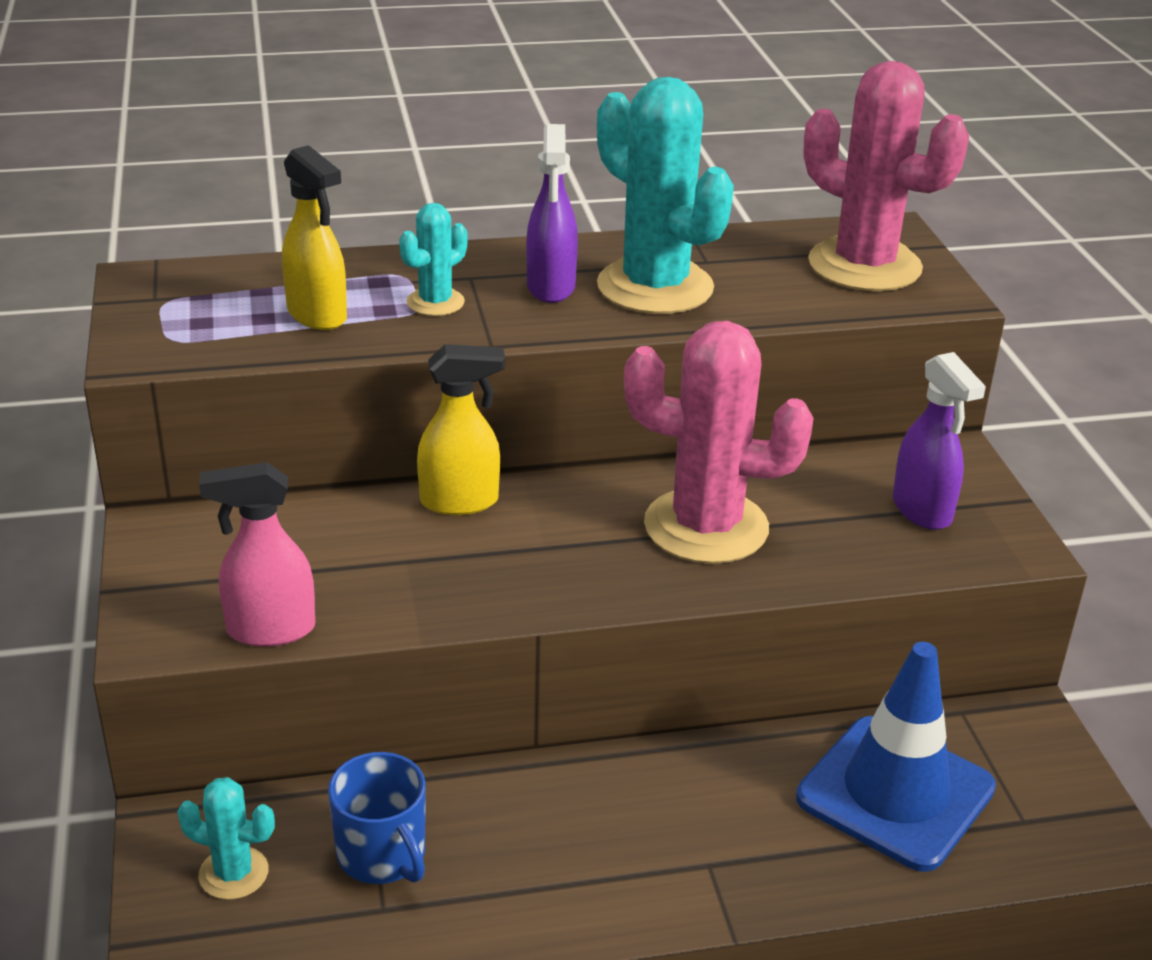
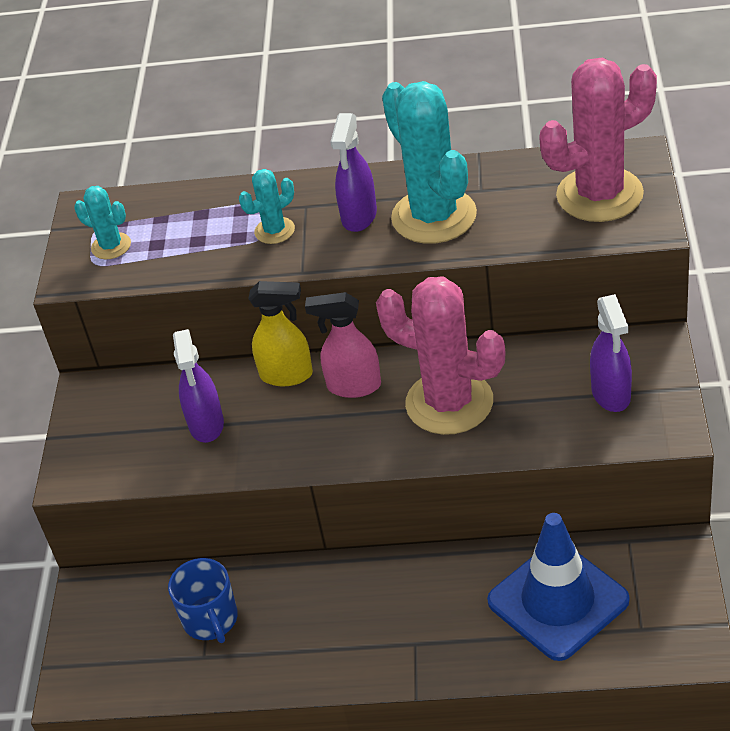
camera: 20 degrees right, 10 degrees up
(233, 873) = (119, 625): turquoise cactus -> turquoise cactus (111, 246)
(270, 630) = (142, 473): pink spray bottle -> pink spray bottle (353, 386)
(317, 315) = (192, 242): yellow spray bottle -> none
(355, 565) = (206, 425): none -> purple spray bottle
(864, 266) = (599, 195): pink cactus -> pink cactus turned 75 degrees counterclockwise

